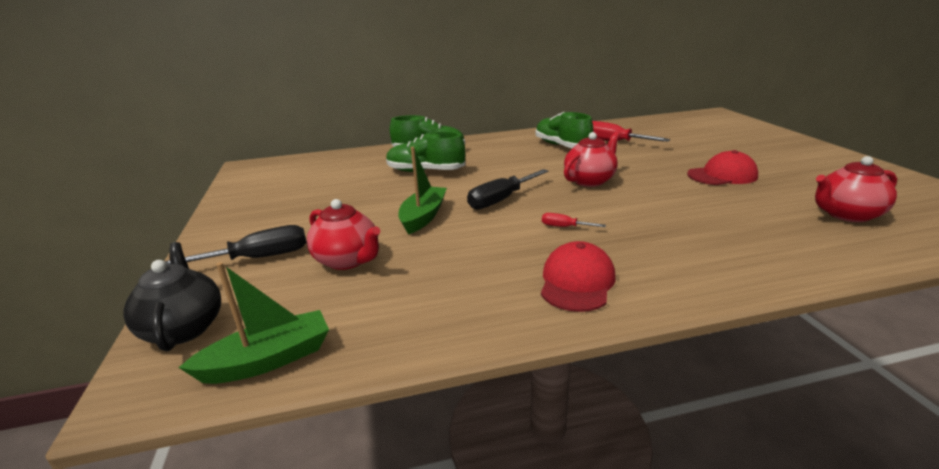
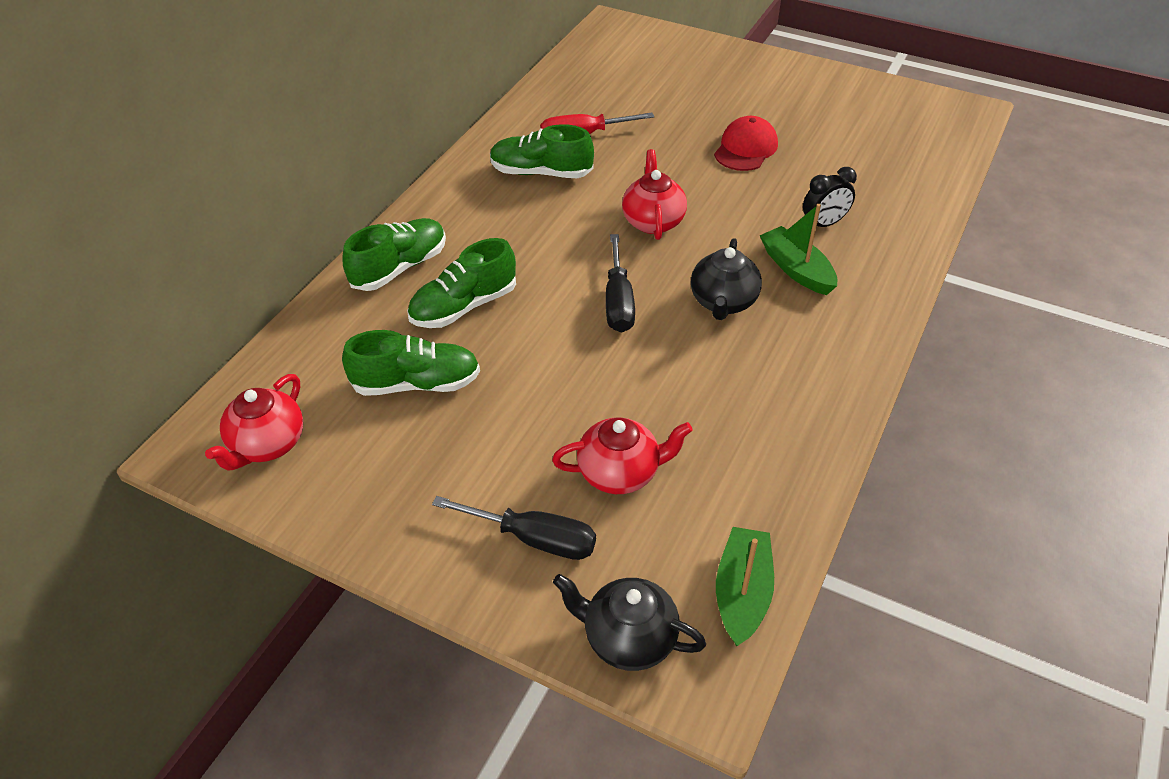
camera: 50 degrees left, 20 degrees up
(258, 258) = (534, 538): black screwdriver -> black screwdriver turned 90 degrees clockwise
(351, 184) = (416, 383): none -> green shoe
(423, 217) = (587, 374): green boat -> green boat (796, 269)
(564, 227) = (723, 303): red screwdriver -> black teapot
(577, 282) = (814, 358): red cap -> none
(724, 226) = (824, 224): none -> black clock
(846, 215) = (877, 160): red teapot -> red teapot (267, 445)

